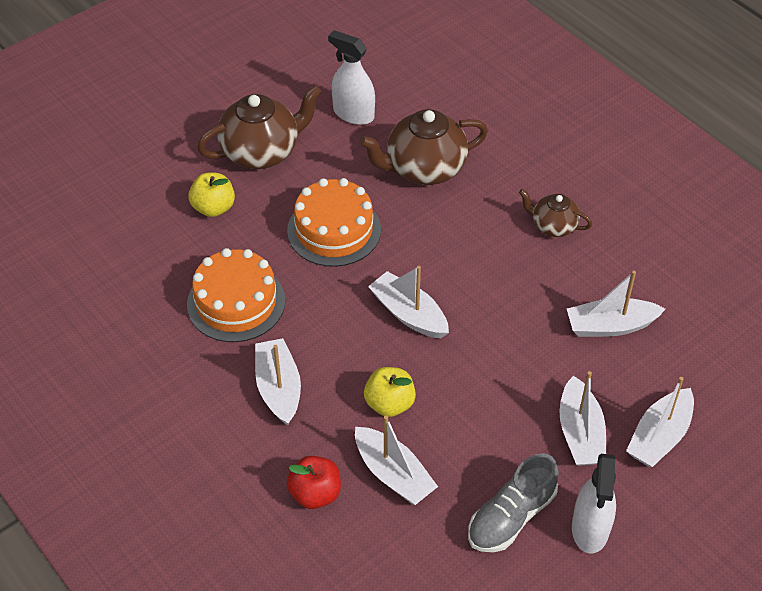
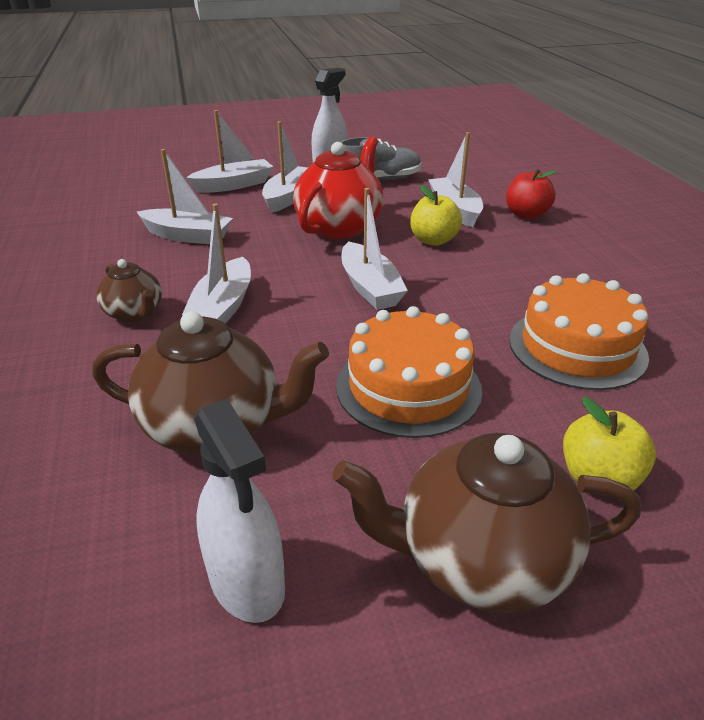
camera: 155 degrees left, 15 degrees down
(278, 388) = (541, 271): white boat -> white boat (223, 307)
(489, 394) = (340, 227): none -> red teapot

